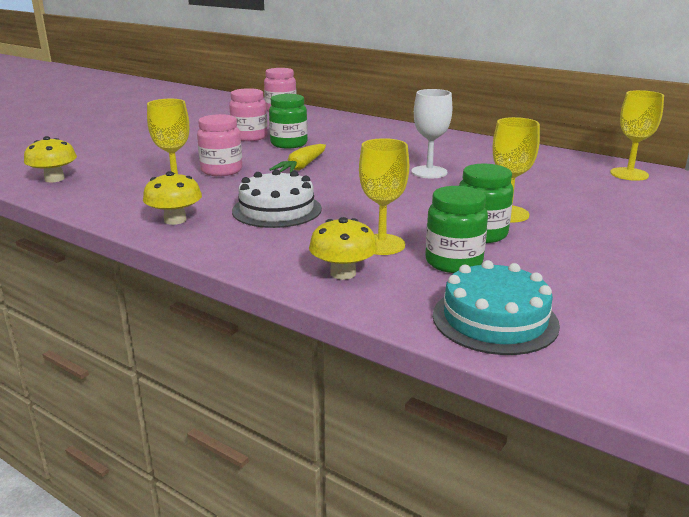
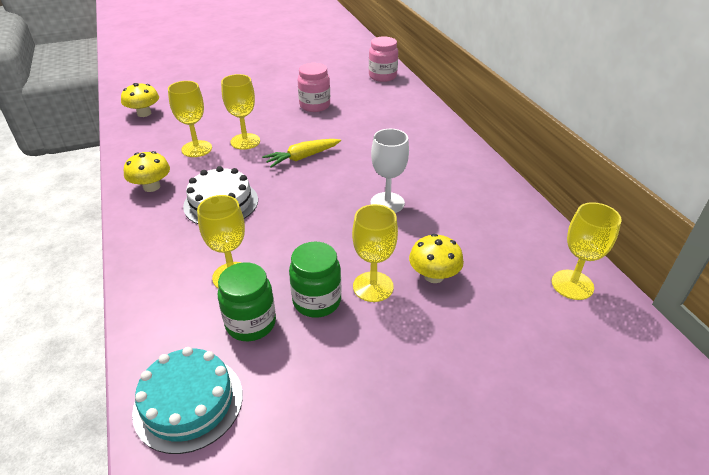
camera: 35 degrees right, 15 degrees up
(221, 170) = (245, 141): pink jar -> yellow goblet
(289, 144) = (331, 124): green jar -> none
(343, 273) = (168, 295): yellow mushroom -> yellow mushroom (433, 276)

